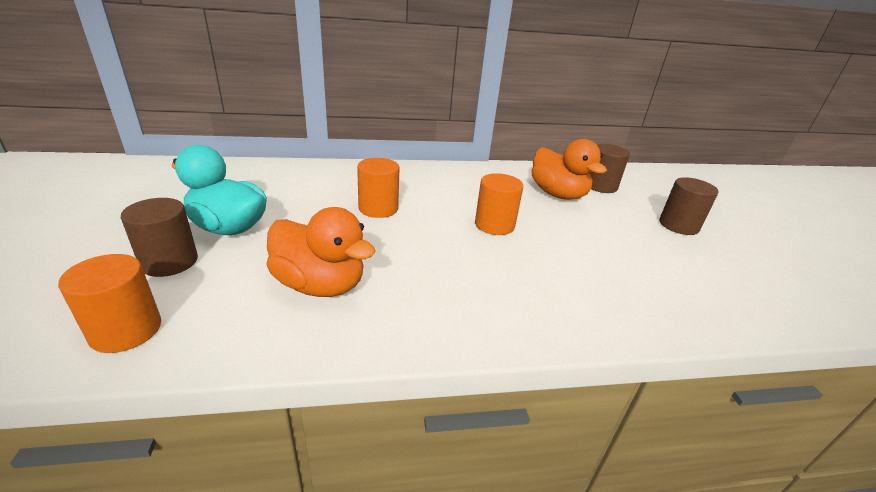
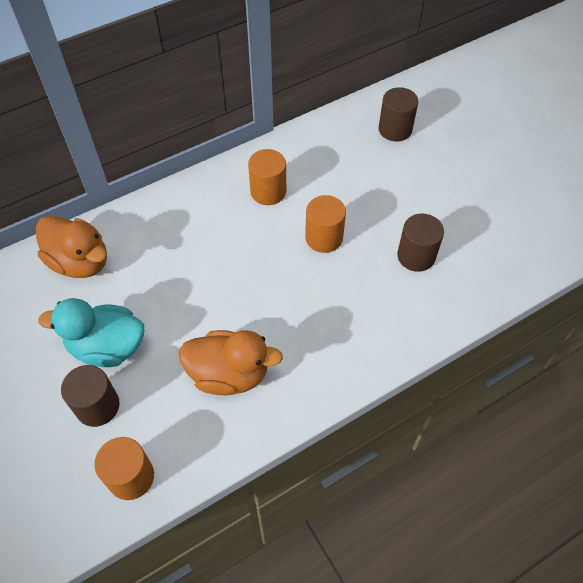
camera: 20 degrees left, 25 degrees up
(378, 208) = (214, 261): orange cylinder -> orange cylinder (268, 191)
(557, 194) = (361, 163): orange duck -> orange duck (80, 262)
(678, 225) = (474, 166): brown cylinder -> brown cylinder (416, 256)

